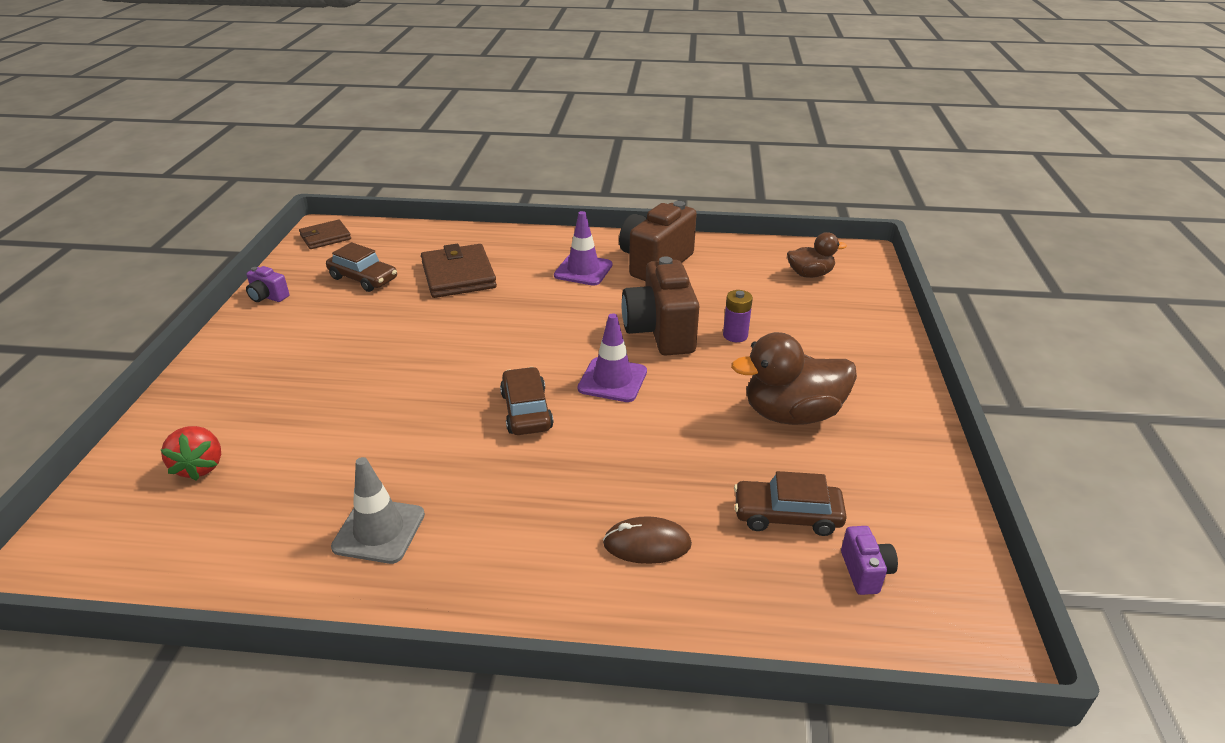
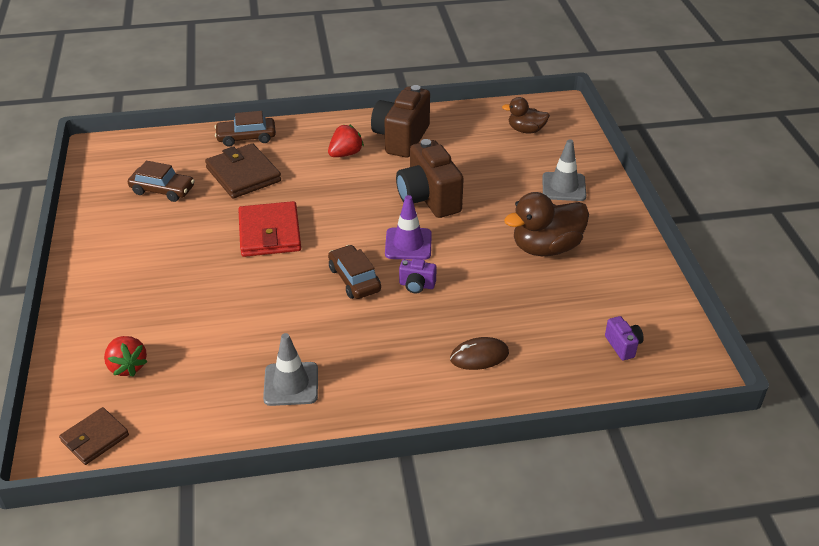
camera: 15 degrees left, 5 degrees up
(268, 297) = (89, 220): purple camera -> purple camera (417, 285)
(325, 237) = (104, 156): brown wallet -> brown wallet (95, 438)
(454, 341) = (270, 233): none -> red wallet
(583, 270) = (345, 154): purple traffic cone -> red strawberry
(735, 335) = (486, 192): purple battery -> none
(787, 515) = (564, 320): brown car -> brown car (246, 137)
(810, 274) = (526, 130): brown duck -> brown duck turned 150 degrees counterclockwise
(839, 344) = (563, 187): none -> grey traffic cone

